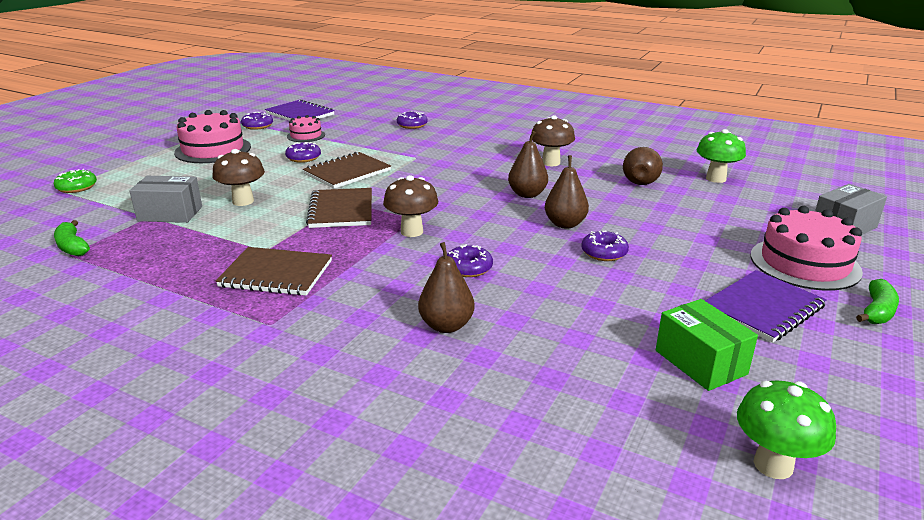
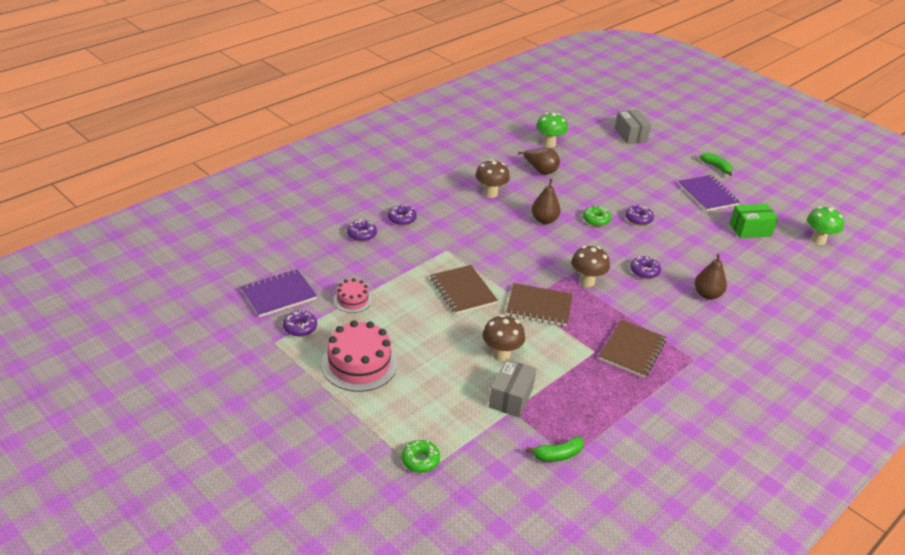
camera: 75 degrees left, 10 degrees up
(303, 158) = (414, 310): purple donut -> purple donut (402, 219)
(565, 224) = (596, 220): brown pear -> green donut
(804, 263) = (667, 164): pink cake -> none

